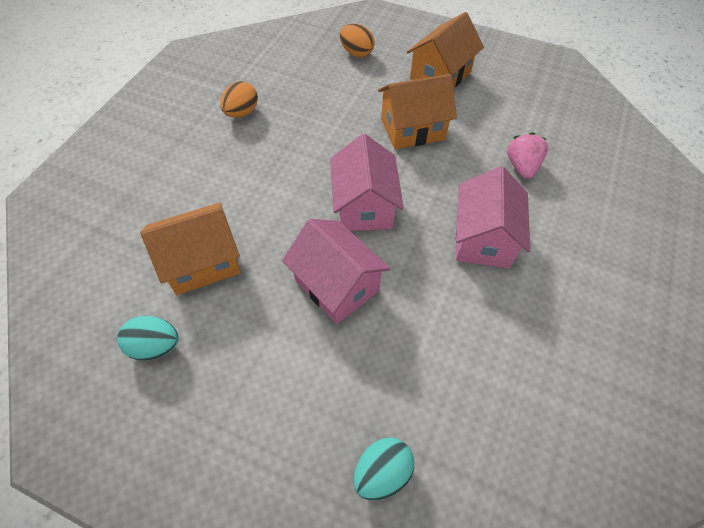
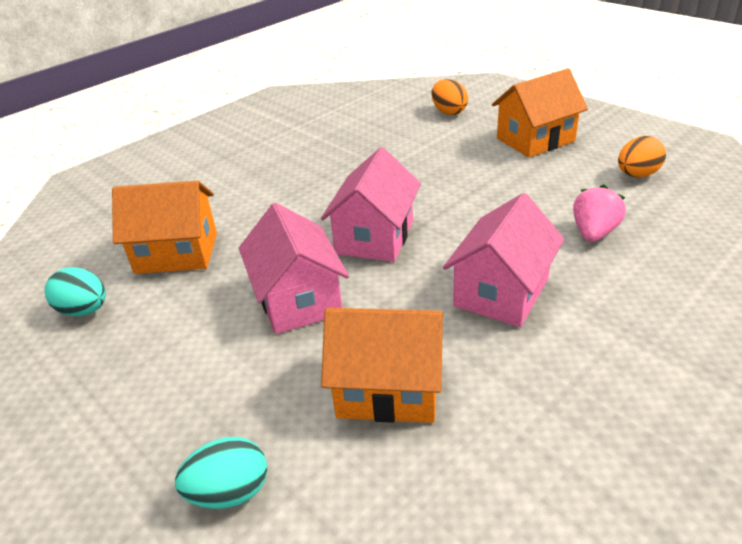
camera: 25 degrees right, 20 degrees down
(241, 113) = (297, 144): orange egg -> orange egg (637, 175)
(412, 129) = (473, 180): orange house -> orange house (388, 388)

